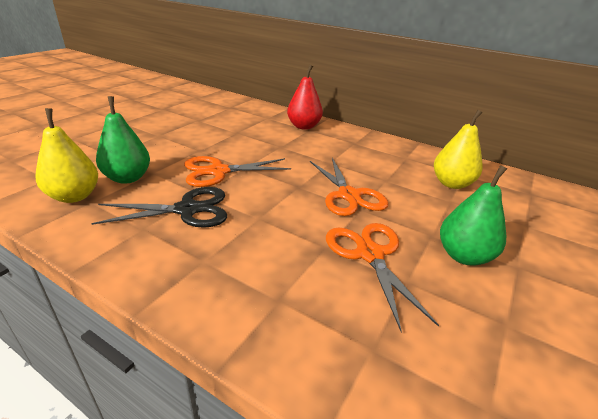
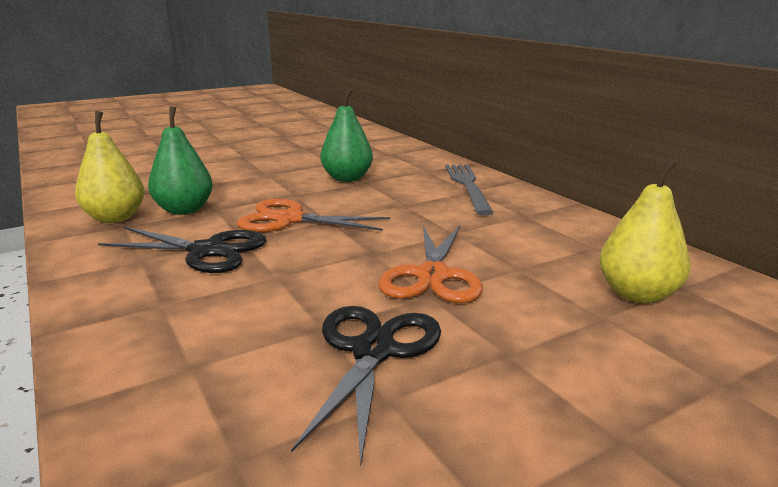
camera: 30 degrees right, 10 degrees down
(304, 126) = (468, 186): red pear -> grey fork
(370, 254) = (373, 351): orange scissors -> black scissors
(463, 256) = (529, 394): green pear -> green pear (347, 178)

